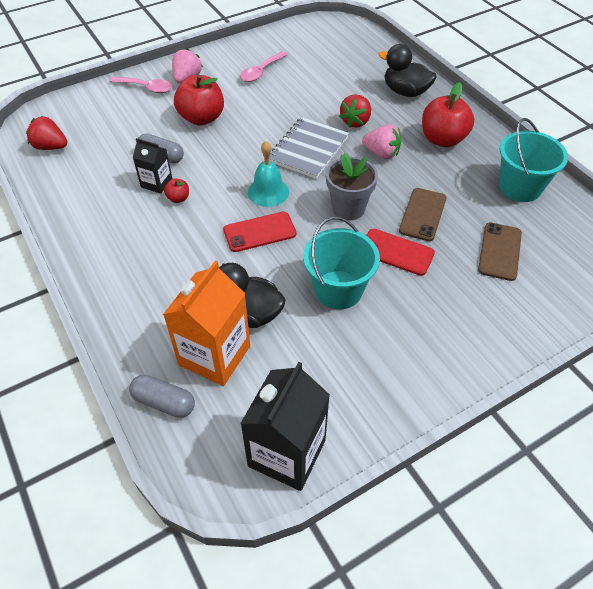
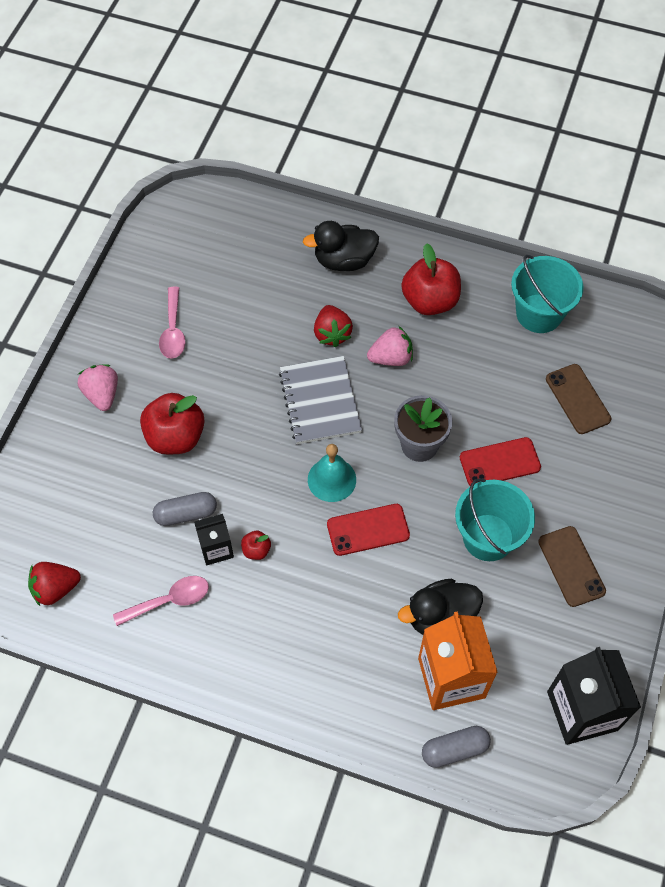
camera: 40 degrees left, 10 degrees up
(146, 88) = (71, 438): pink spoon -> pink spoon (169, 600)
(259, 232) = (368, 529): red phone -> red phone turned 45 degrees clockwise
(422, 214) = (486, 404): brown phone -> brown phone (571, 566)

